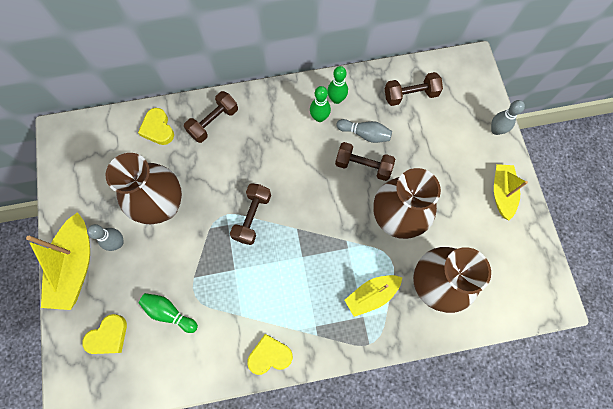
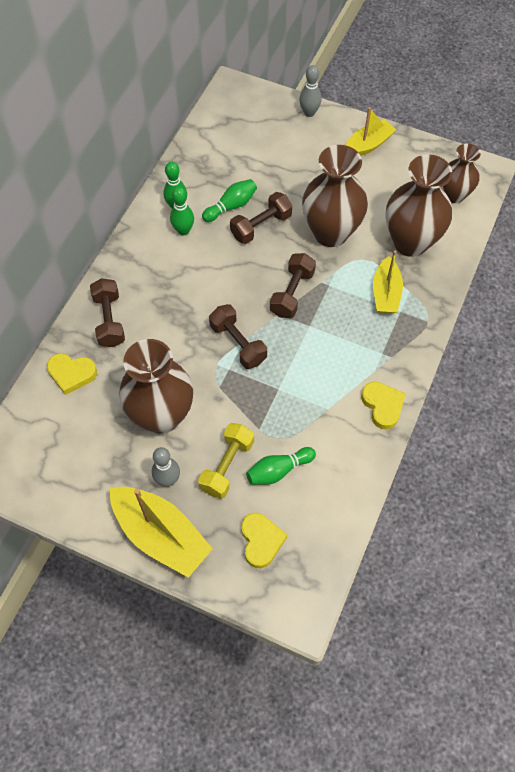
camera: 55 degrees left, 10 degrees down
(151, 275) = (227, 466): none -> yellow dumbbell
(269, 355) = (382, 406): yellow heart -> yellow heart turned 135 degrees clockwise
(365, 134) = (231, 206): grey bowling pin -> green bowling pin
(410, 95) = (223, 150): brown dumbbell -> brown dumbbell (292, 293)
(502, 193) = (368, 145): yellow boat -> yellow boat turned 105 degrees clockwise
(508, 291) = (454, 195): none -> brown vase

